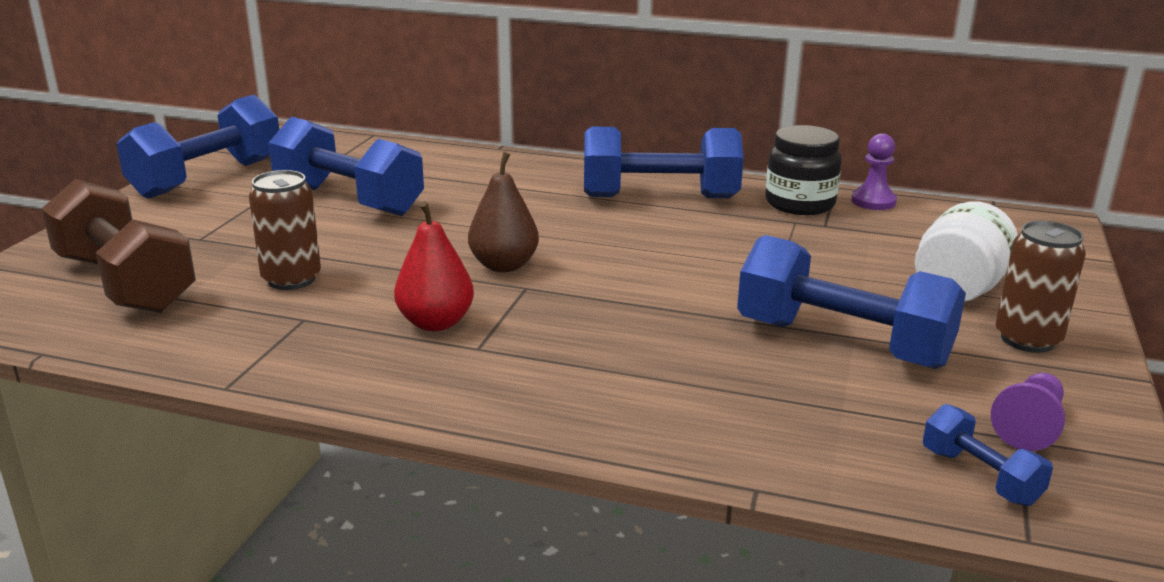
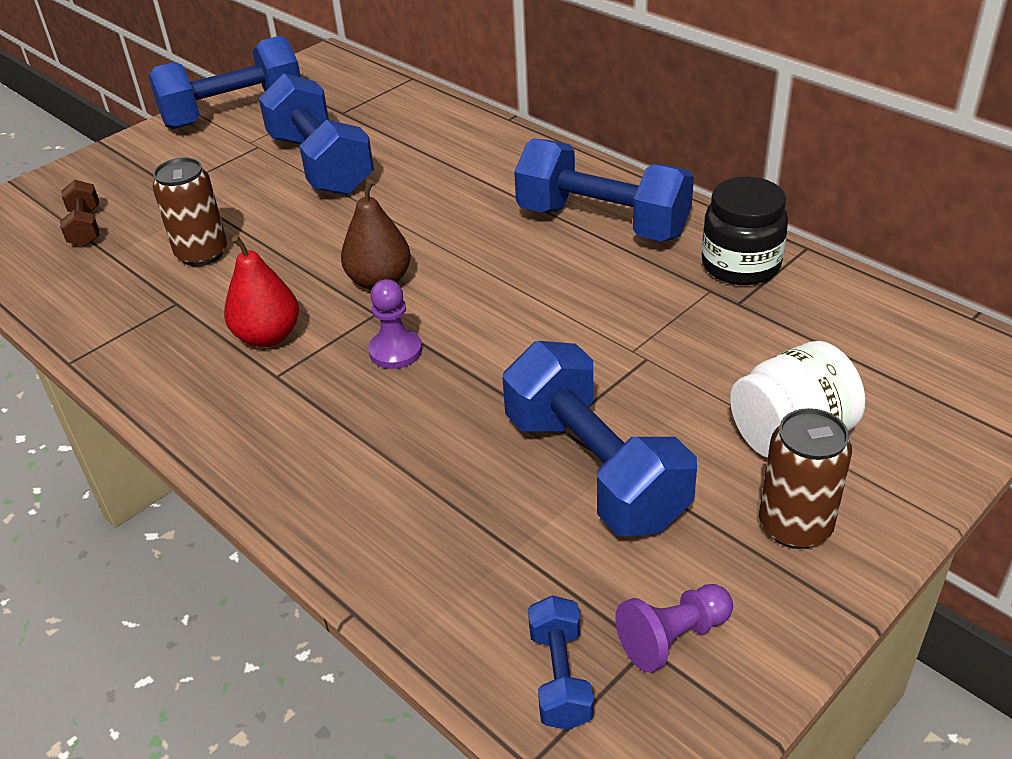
camera: 30 degrees right, 15 degrees up
(125, 283) = (85, 228): brown dumbbell -> brown dumbbell, size x0.48
(873, 201) = (828, 280): purple pawn -> purple pawn (395, 351)

